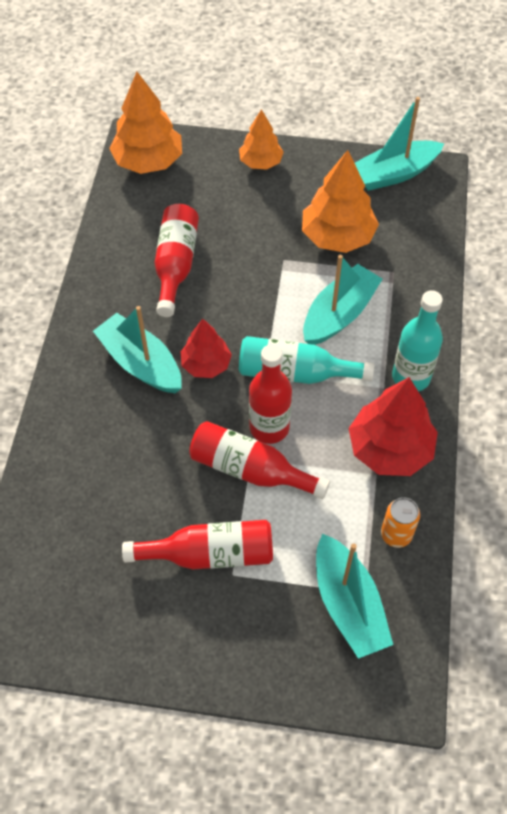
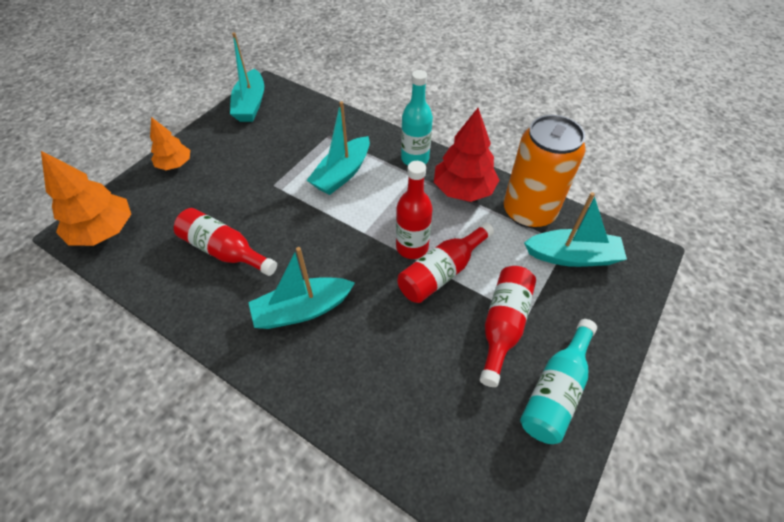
camera: 65 degrees left, 5 degrees down
(206, 364) = (333, 265): red tree -> none
(295, 373) = (375, 215): turquoise bottle -> turquoise bottle (556, 390)
(337, 236) = (277, 150): orange tree -> none
(339, 314) = (342, 174): turquoise boat -> turquoise boat turned 120 degrees counterclockwise
(396, 534) = (529, 211): orange can -> orange can, size x2.34

